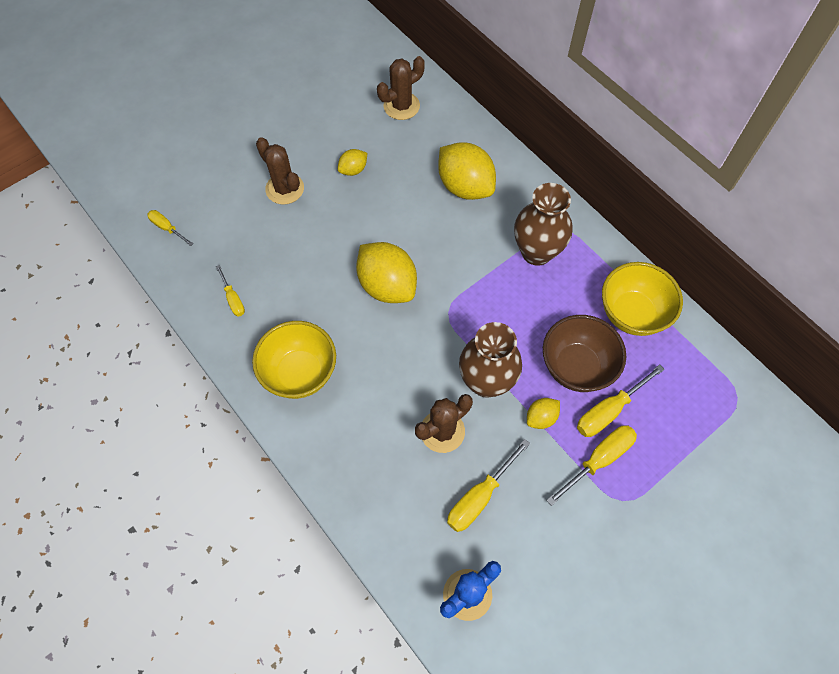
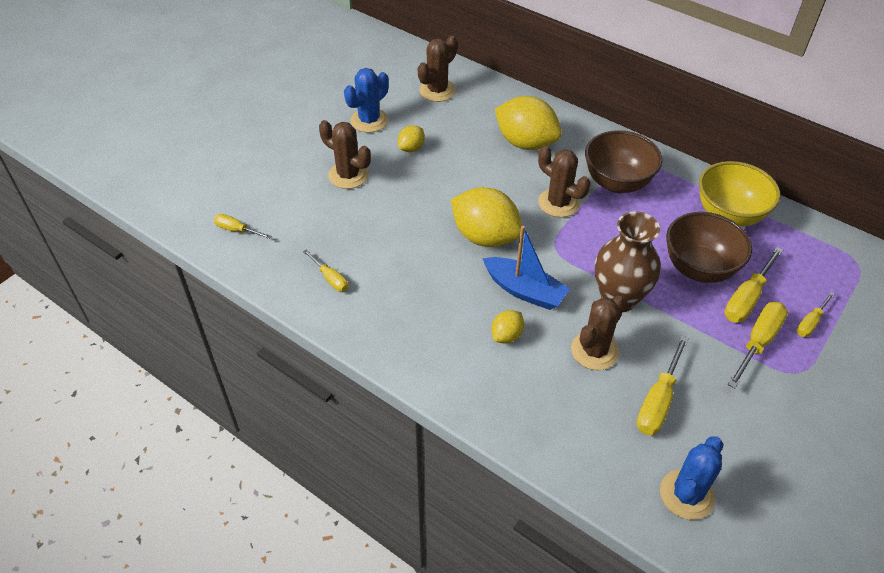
camera: 15 degrees left, 15 degrees down
(300, 373) = (427, 330): yellow bowl -> none
(324, 129) = (369, 120): none -> blue cactus
(402, 352) = (524, 290): none -> blue boat
(470, 263) = (558, 203): none -> brown cactus
(536, 252) = (617, 182): brown vase -> brown bowl
(541, 417) = (685, 318): yellow lemon -> yellow lemon (506, 335)
(659, 451) = (810, 322): none -> yellow screwdriver

